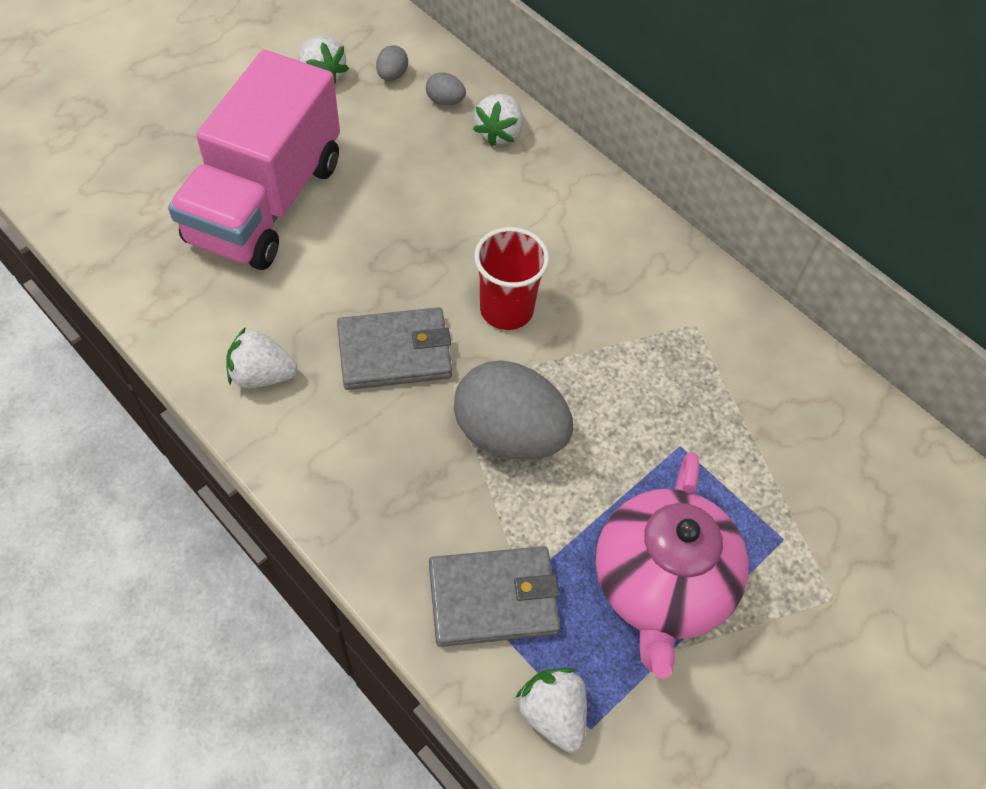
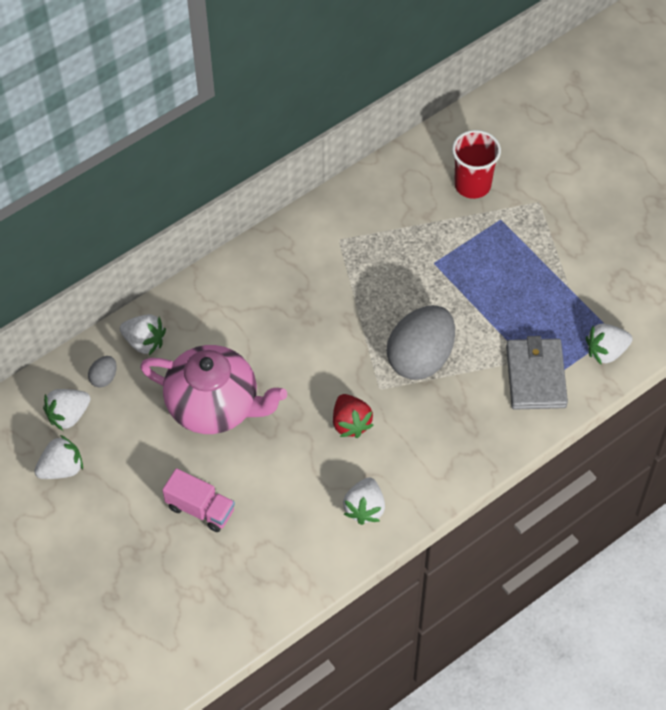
camera: 80 degrees left, 0 degrees up
(266, 202) = (200, 509): pink truck -> pink truck, size x0.44
(392, 75) = (68, 415): grey egg -> white strawberry
(395, 352) = (350, 423): grey wallet -> red strawberry
(506, 309) = (318, 351): red cup -> red cup (472, 185)
(660, 585) = (529, 287): pink teapot -> pink teapot (215, 406)

